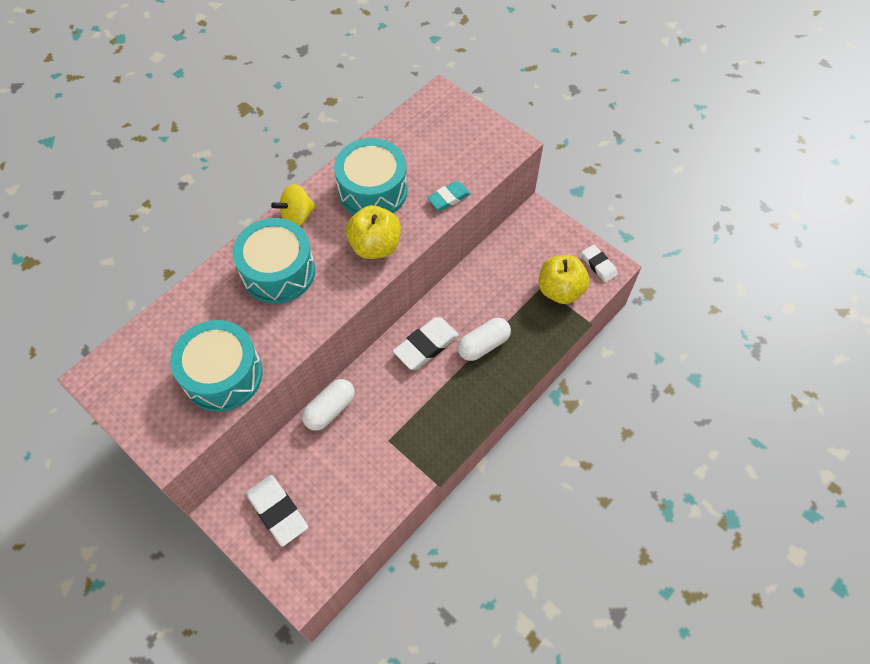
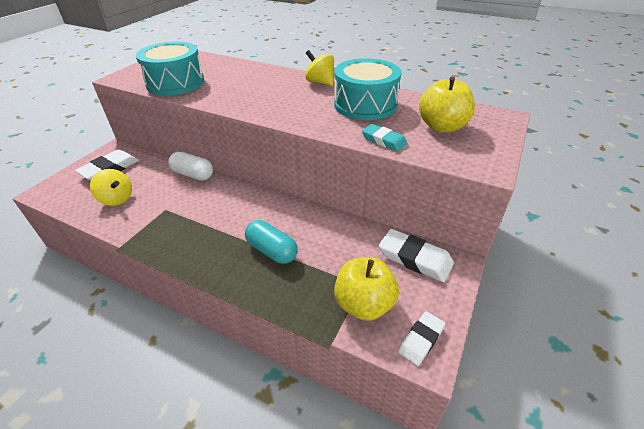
camera: 75 degrees right, 20 degrees down
(278, 271) = (266, 84): turquoise drum -> none
(349, 495) = (117, 199): none -> yellow spinning top
(375, 246) = (308, 115): yellow apple -> yellow apple (442, 127)
(426, 345) = (262, 212): white eraser -> white eraser (415, 258)
(483, 345) = (272, 251): white capsule -> turquoise capsule

